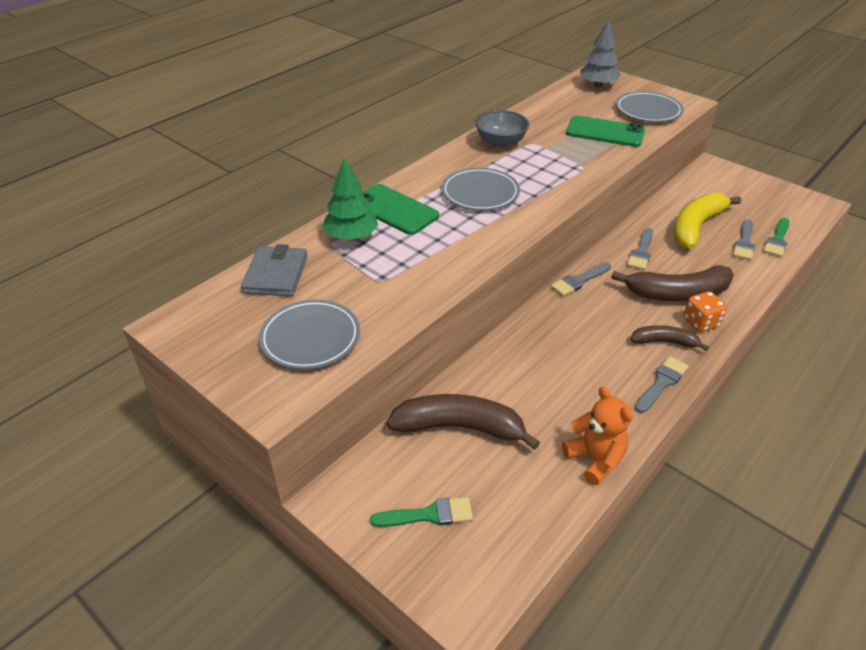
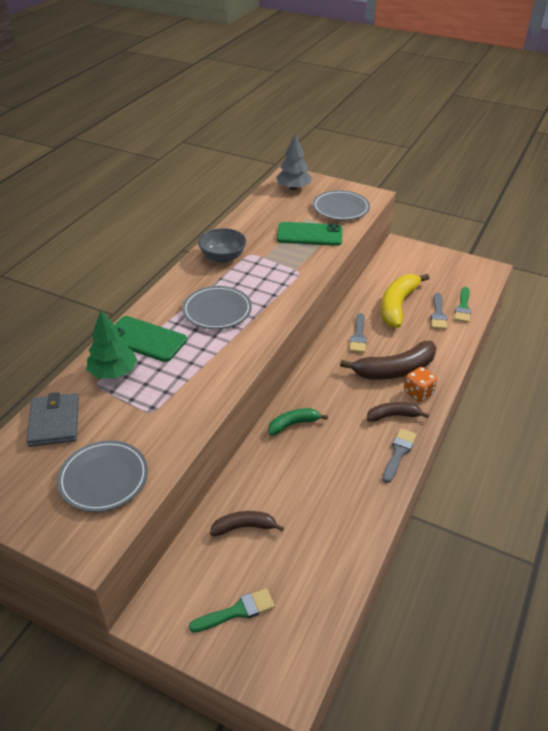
camera: 15 degrees left, 0 degrees up
(459, 427) = (244, 527): brown banana -> brown banana, size x0.57
(542, 331) = (293, 424): none -> green banana
(579, 281) = (313, 372): grey brush -> none
(595, 459) = (360, 531): orange teddy bear -> none

